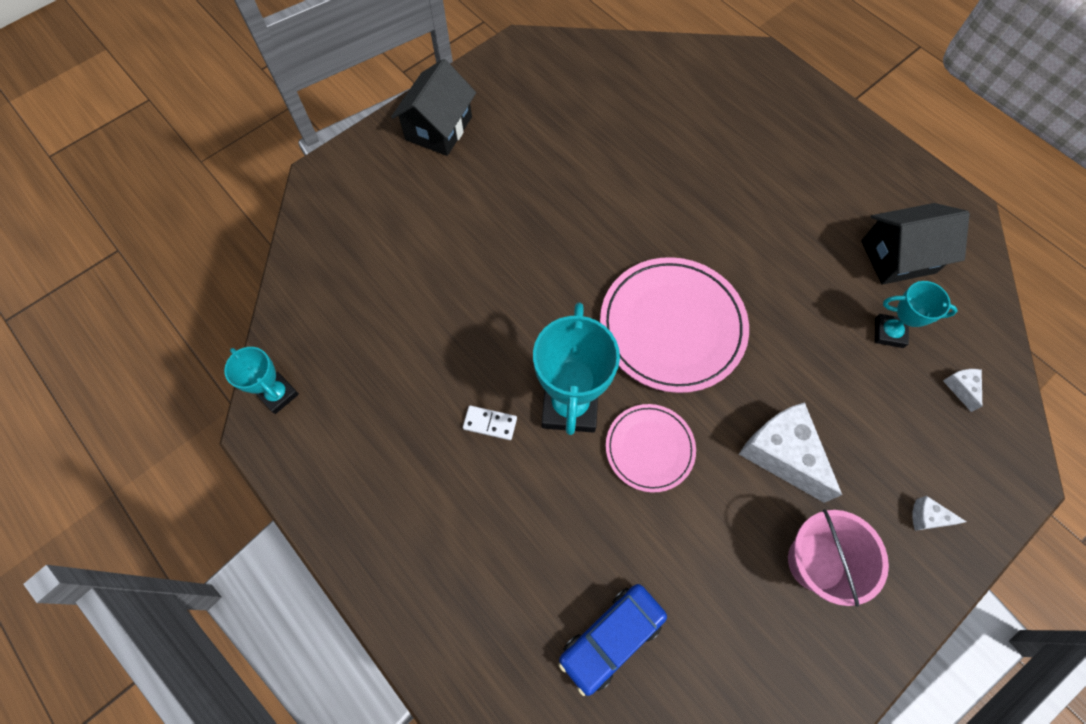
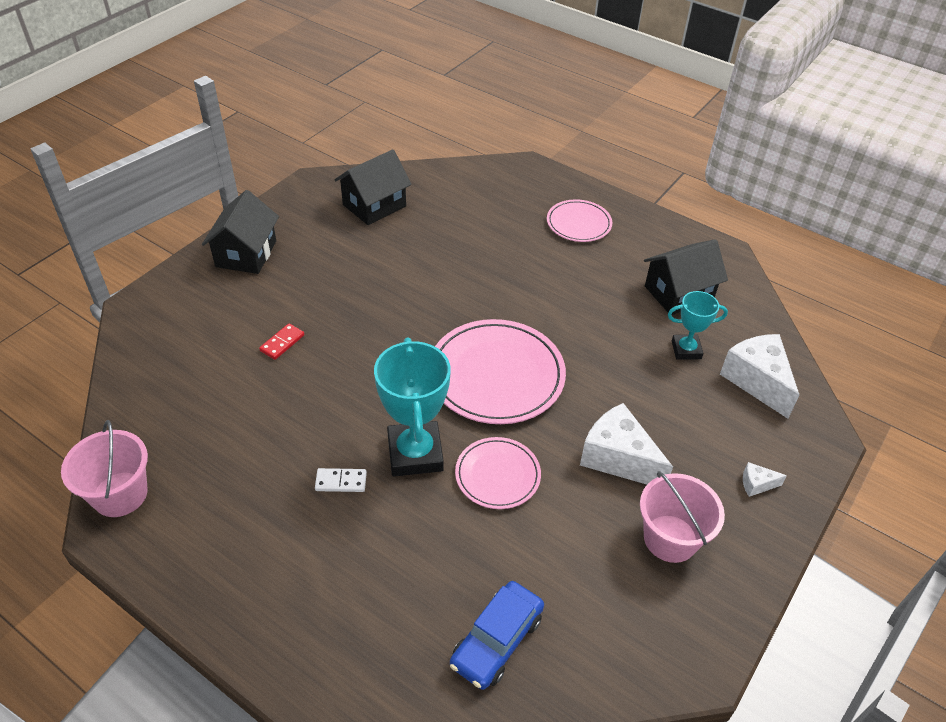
camera: 15 degrees left, 20 degrees down
(278, 394) = (120, 494): turquoise trophy -> pink bucket
(458, 246) = (282, 343): none -> red domino
(582, 86) = (374, 205): none -> black house
(804, 145) = (578, 223): none -> pink plate
(960, 388) = (757, 381): white cheese -> white cheese, size x2.26

